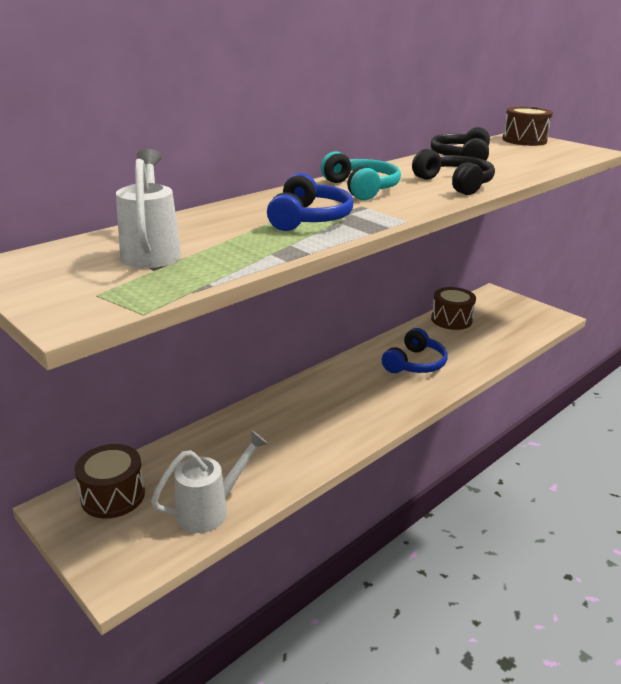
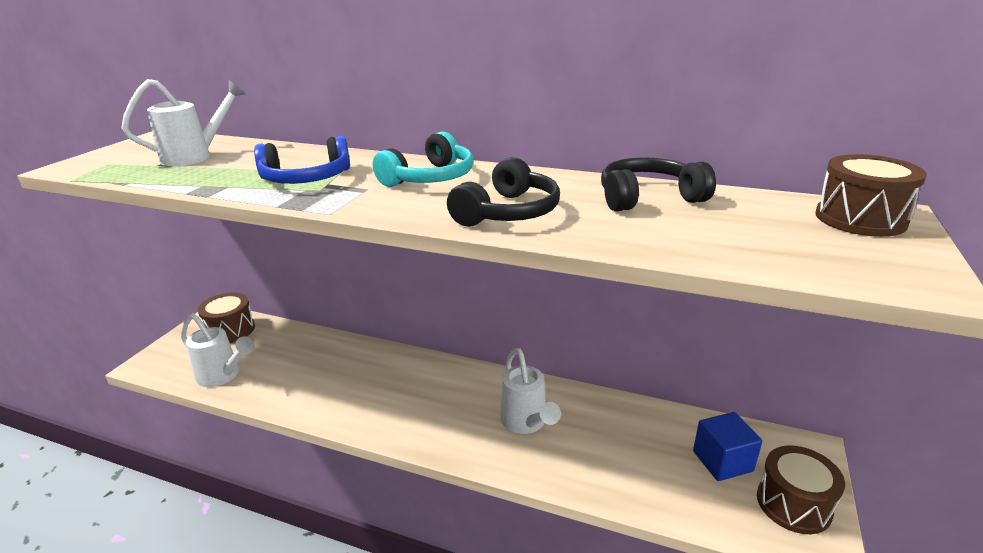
camera: 65 degrees right, 0 degrees up
(415, 363) = (526, 423): blue headphones -> white watering can
(451, 320) = (670, 426): brown drum -> brown drum (793, 504)
(489, 317) = (722, 461): none -> blue cube

